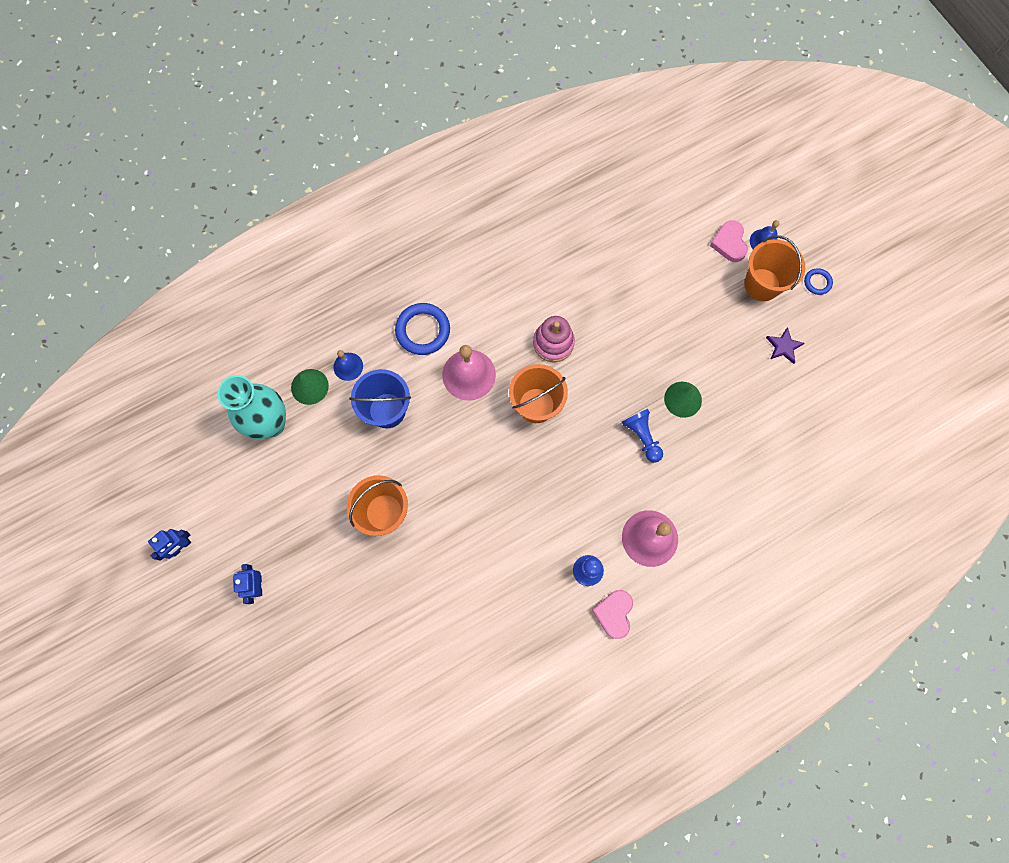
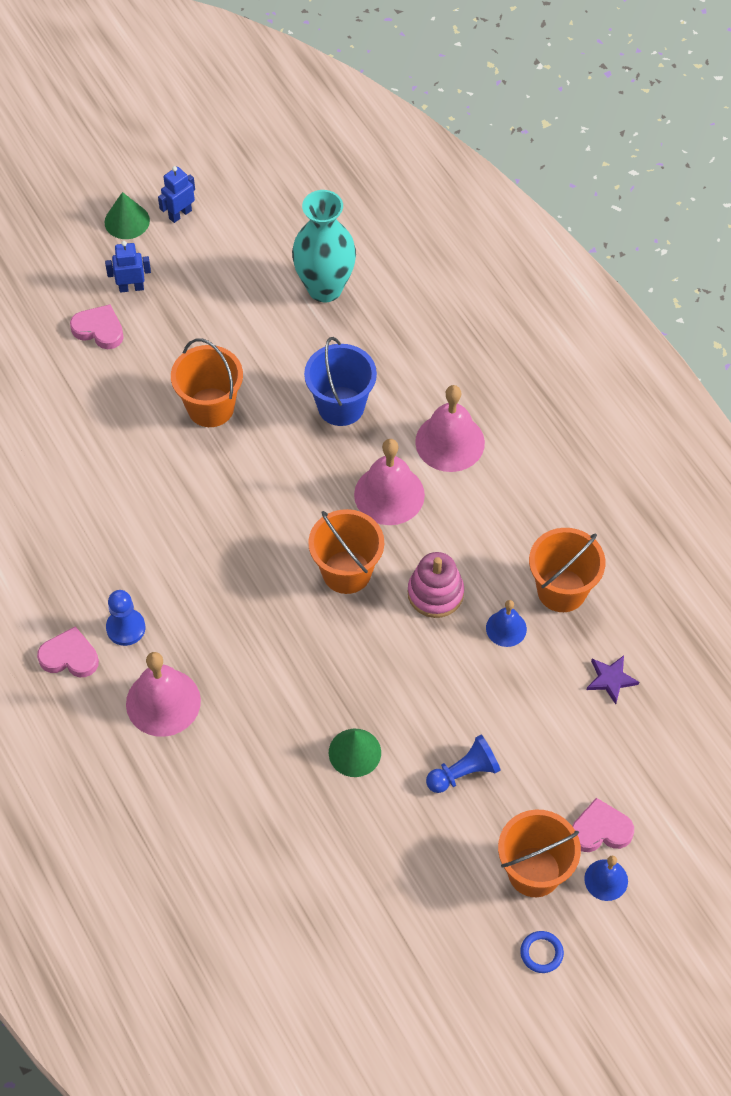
camera: 90 degrees right, 15 degrees down
(181, 547) = (180, 214): blue robot -> blue robot turned 90 degrees clockwise
(300, 611) = (99, 329): none -> pink heart
(309, 386) = (372, 324): green cone -> green cone (127, 221)
(348, 366) = (399, 363): blue bell -> blue bell (506, 628)
(423, 330) = (450, 442): blue ring -> pink bell
(549, 258) = (561, 590): none -> orange bucket
(642, 437) = (301, 698): blue pawn -> blue pawn (464, 772)
(783, 346) = (435, 894): purple star -> purple star (611, 679)

